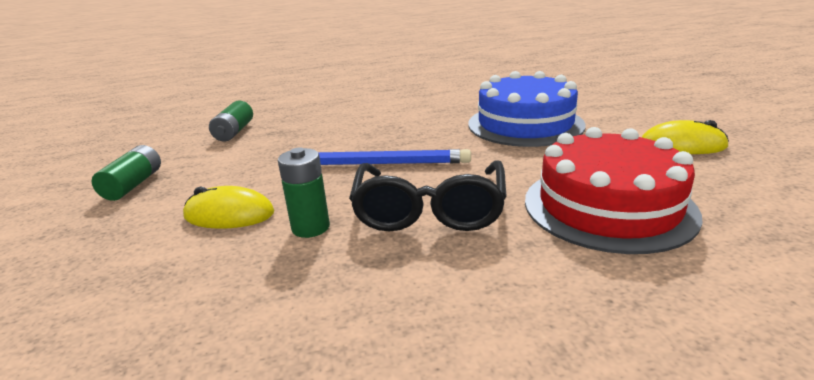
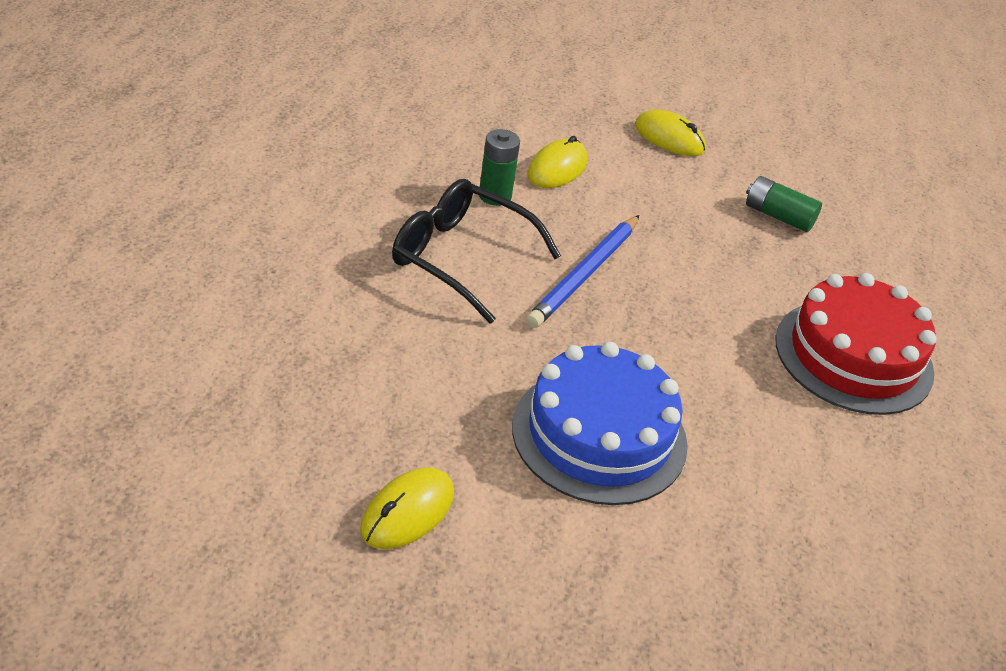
camera: 110 degrees right, 15 degrees up
(133, 185) = (669, 138): green battery -> yellow mouse
(608, 206) = (360, 350): red cake -> red cake (853, 356)

